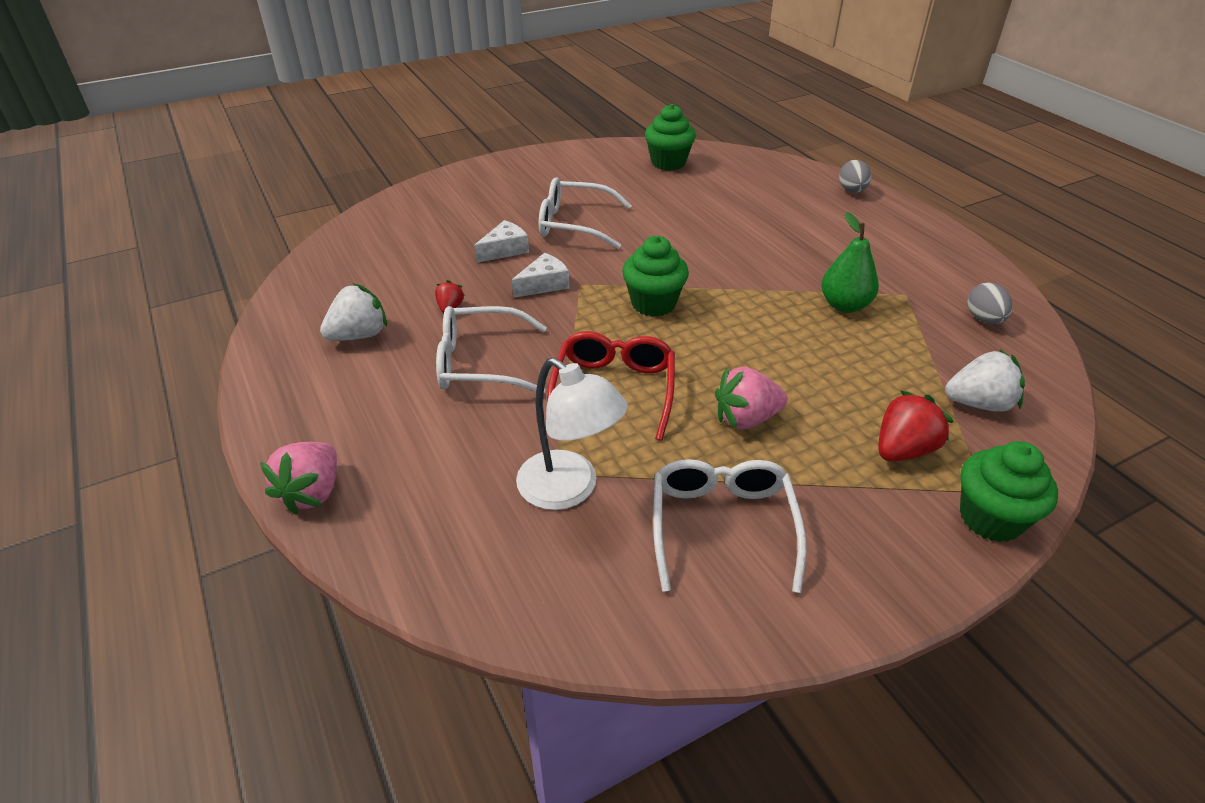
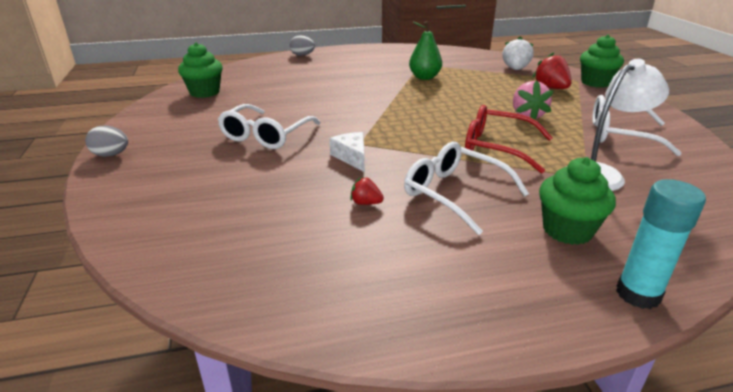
camera: 75 degrees left, 10 degrees down
(312, 492) = (638, 294): pink strawberry -> turquoise glue stick
(359, 335) = (391, 259): white strawberry -> none
(481, 363) = (455, 194): white glasses -> white glasses turned 120 degrees clockwise
(505, 250) = (283, 169): white cheese -> none
(653, 303) = (399, 123): green cupcake -> green cupcake (567, 230)
(984, 319) = (448, 56): grey egg -> grey egg (111, 155)

